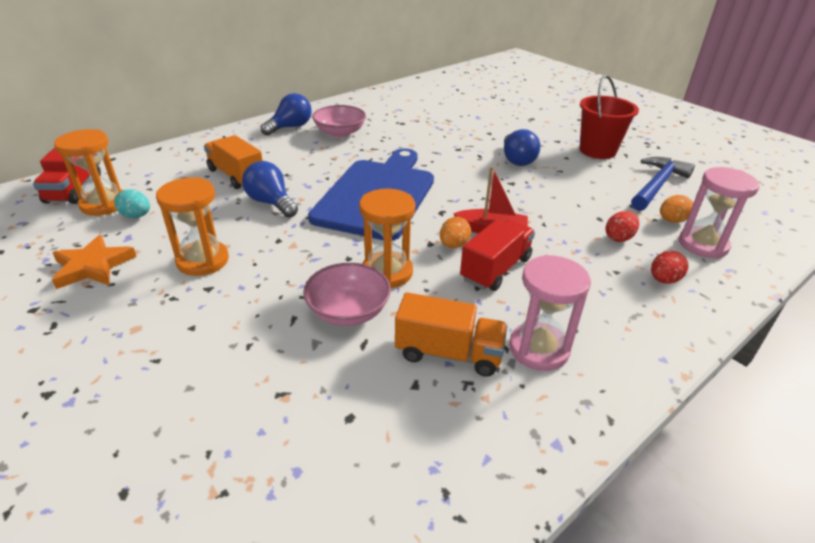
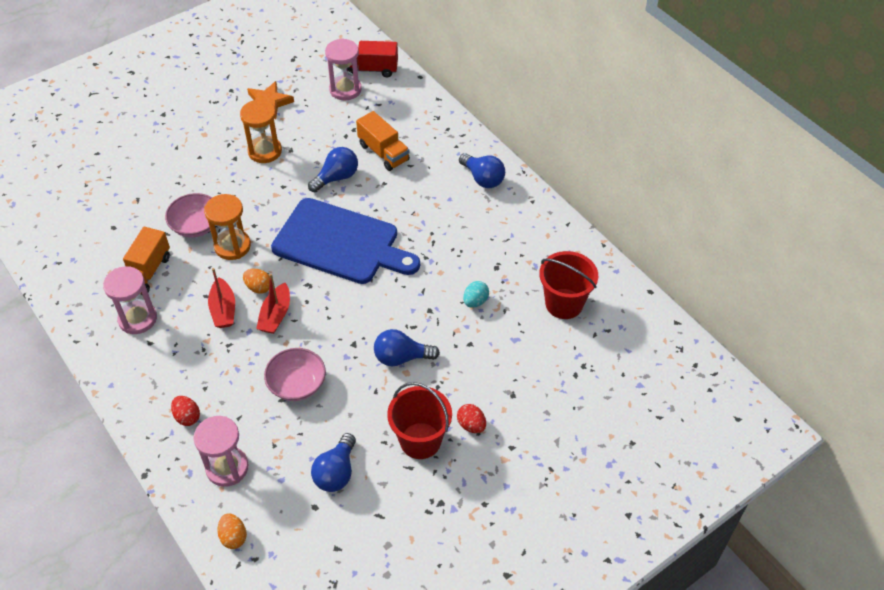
camera: 95 degrees right, 15 degrees up
(104, 204) = (345, 89): orange hourglass -> pink hourglass
(136, 216) = (326, 109): turquoise egg -> turquoise egg (475, 301)
(236, 176) = (383, 152): orange truck -> orange truck turned 90 degrees clockwise
(340, 133) = (469, 216): pink bowl -> pink bowl (297, 384)
(436, 101) = (564, 304): none -> red bucket
(496, 269) = (223, 310): red truck -> red boat
(619, 238) = (249, 405): red egg -> red egg (471, 425)
(657, 185) = (336, 472): blue hammer -> blue light bulb
(672, 220) = (269, 458): orange egg -> orange egg (233, 537)

